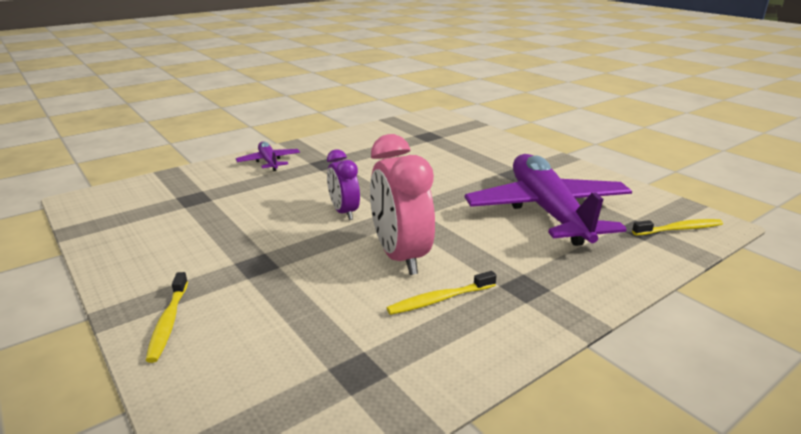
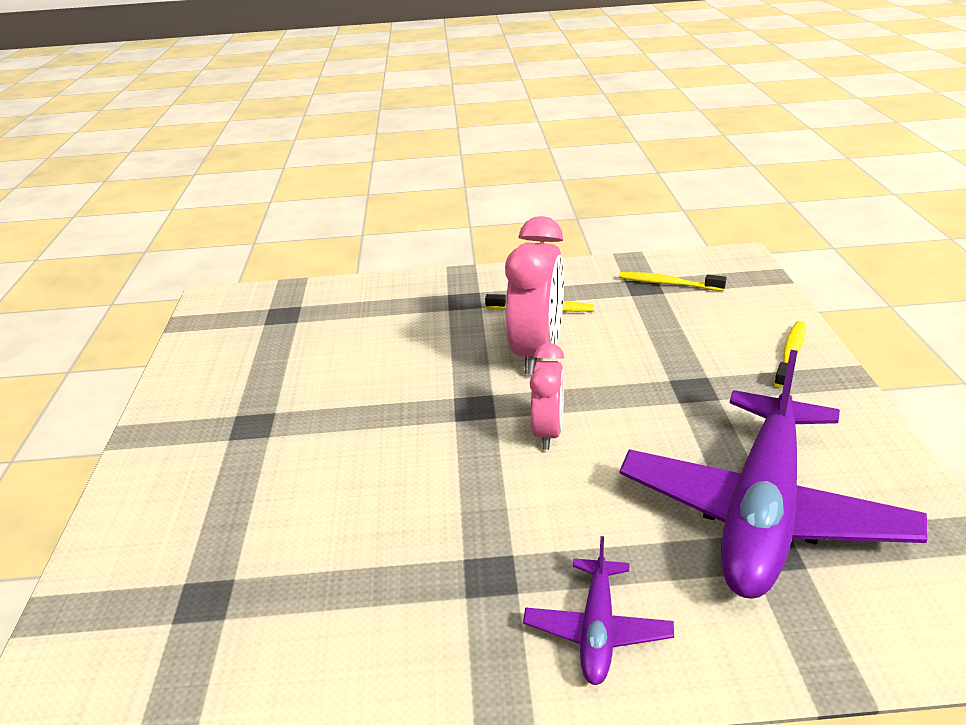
camera: 145 degrees left, 5 degrees up
(344, 212) = (548, 433): purple clock -> pink clock
(547, 211) = (322, 357): purple plane -> purple plane (762, 512)
(679, 229) = (253, 304): yellow toothbrush -> yellow toothbrush (668, 283)

